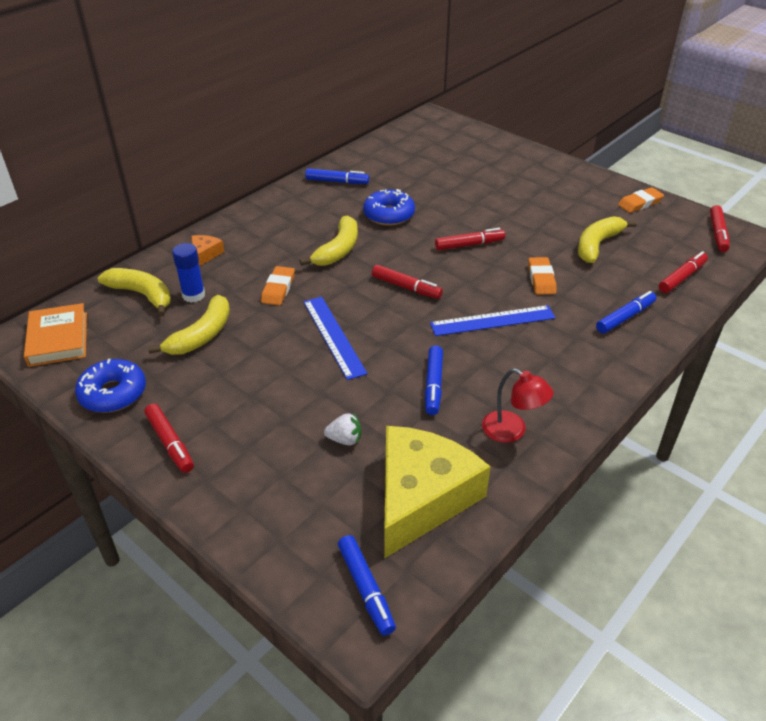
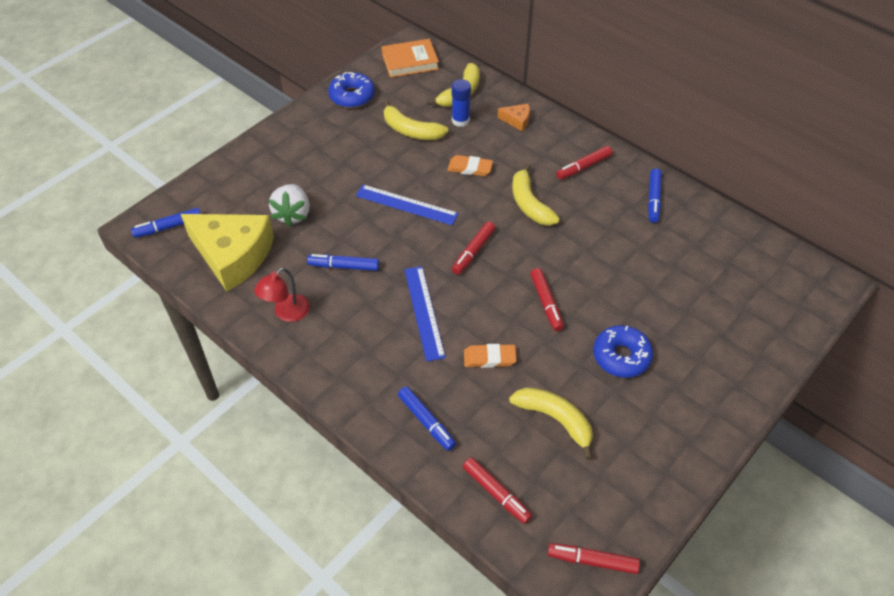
camera: 90 degrees right, 10 degrees up
(170, 443) = (302, 128): red marker -> red marker (583, 167)
(333, 336) = (406, 204): blue ruler -> blue ruler turned 45 degrees clockwise
(338, 250) = (529, 204): yellow banana -> yellow banana turned 45 degrees clockwise
(345, 439) = (292, 214): white strawberry -> white strawberry, size x1.73
(389, 215) = (595, 240): blue donut -> blue donut (621, 356)
(640, 203) = (654, 484): orange eraser -> none

